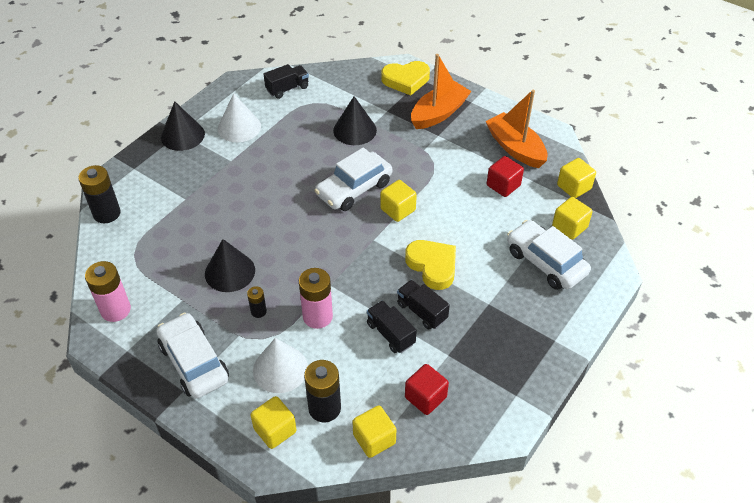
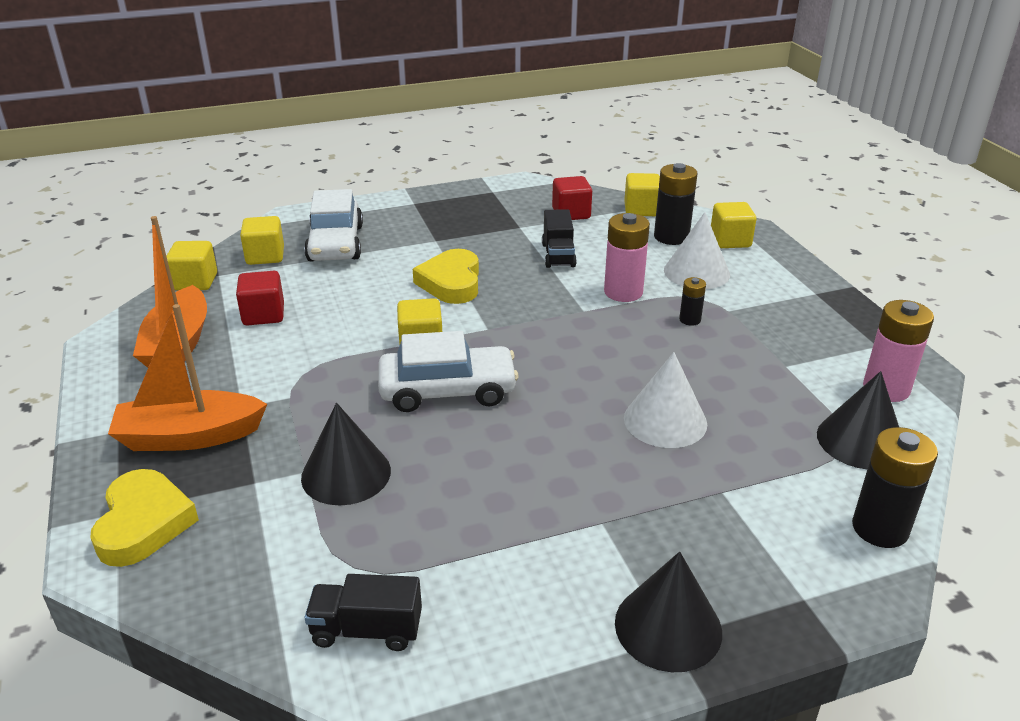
camera: 145 degrees left, 15 degrees down
(194, 362) = (793, 308): white car -> none
(230, 272) = (703, 368): black cone -> black cone (860, 441)
(239, 127) = (539, 585): white cone -> white cone (665, 421)
(406, 80) = (143, 523): yellow heart -> yellow heart turned 60 degrees clockwise
(422, 311) = (508, 257): black truck -> none

